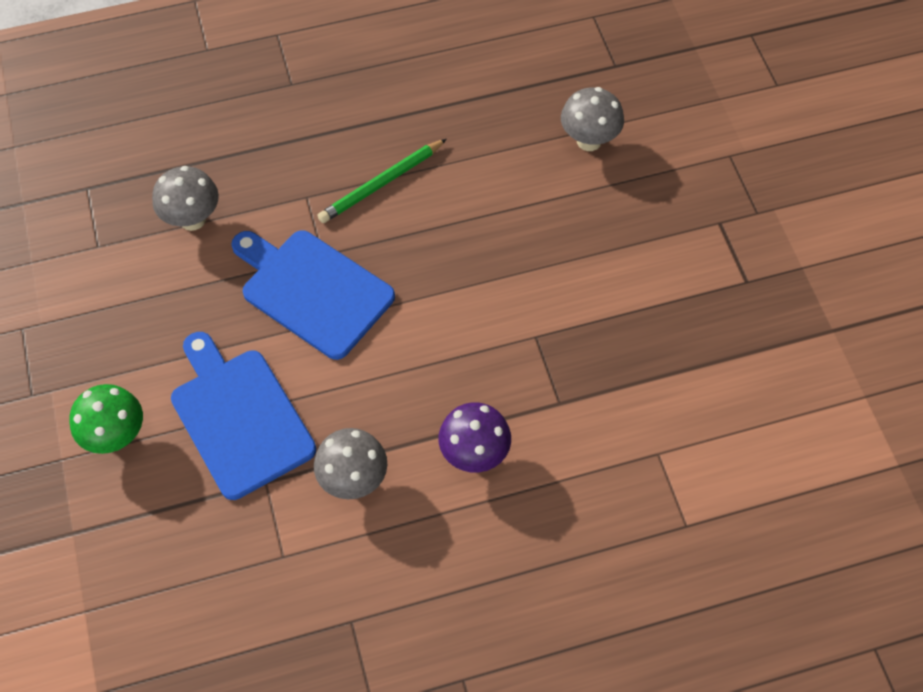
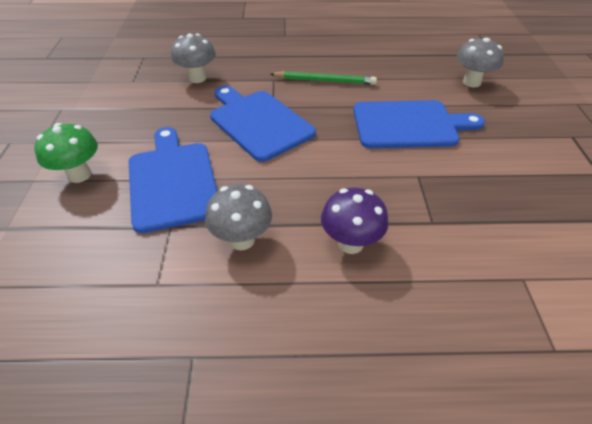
camera: 15 degrees right, 15 degrees down
(381, 183) = (325, 81): green pencil -> green pencil turned 150 degrees counterclockwise
(513, 249) = (409, 125): none -> blue cutting board

